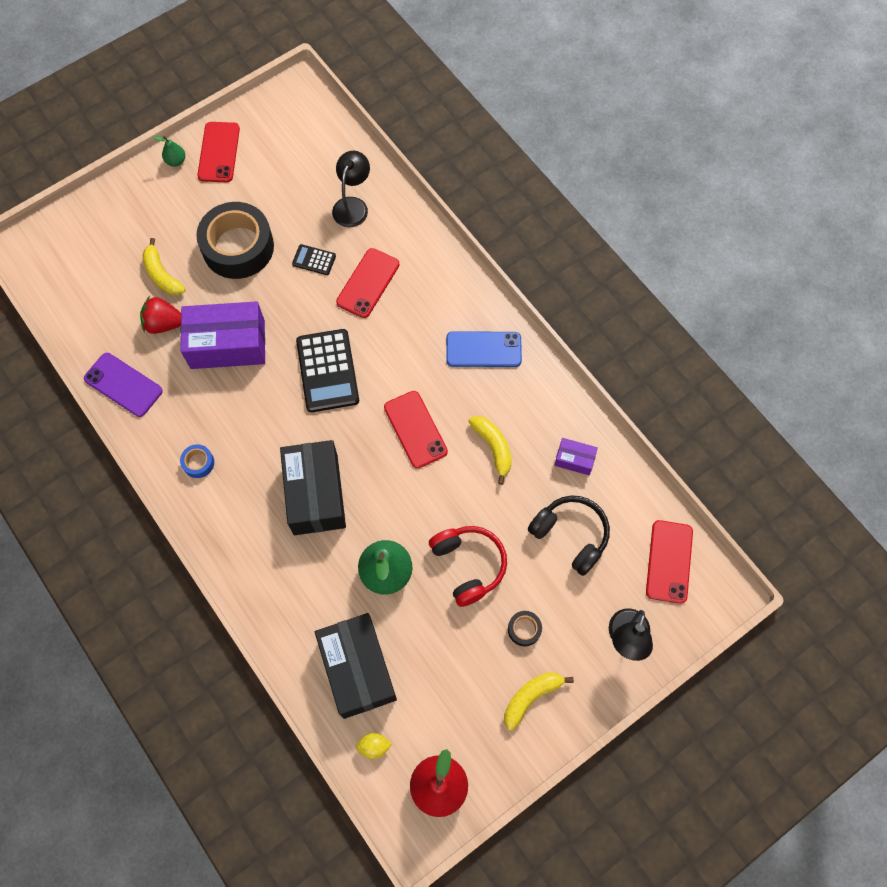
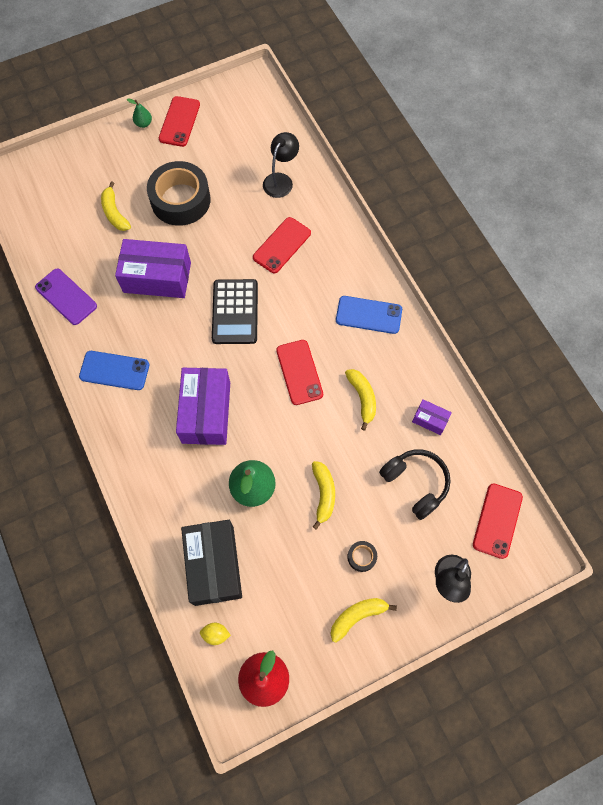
camera: 10 degrees right, 0 degrees up
(164, 324) = (108, 252): red strawberry -> none
(198, 463) = (114, 370): blue tape -> blue phone
(314, 260) = (240, 219): black calculator -> none
(315, 494) = (206, 412): black box -> purple box
(468, 565) = (323, 494): red headphones -> yellow banana

